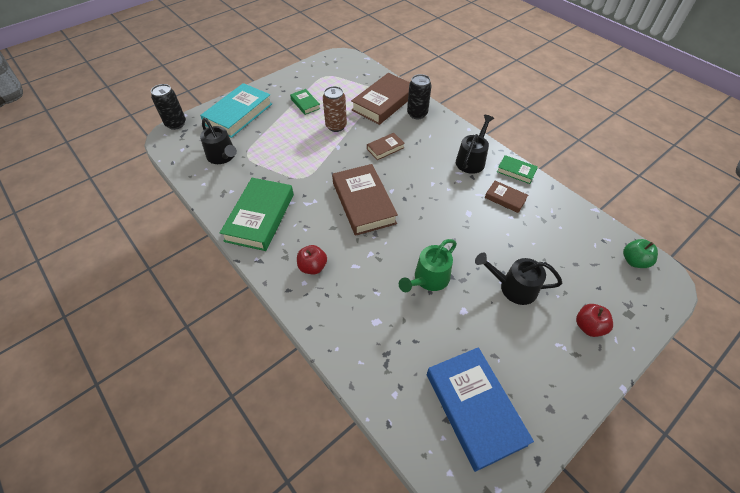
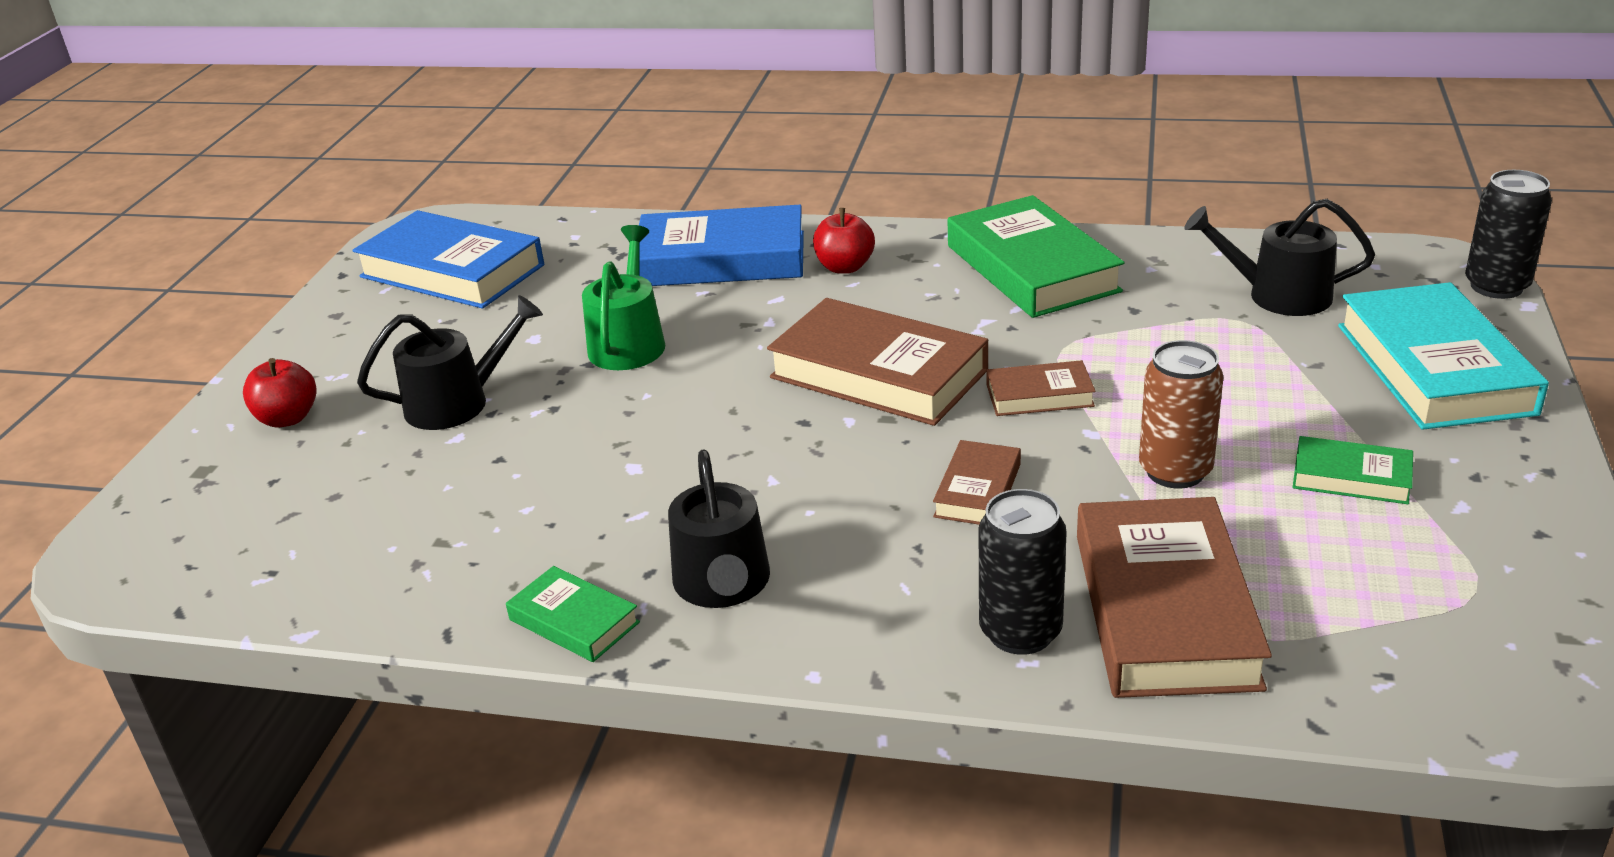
camera: 145 degrees right, 20 degrees down
(349, 312) = (721, 259): none -> blue book
(505, 198) = (564, 539): brown book -> brown book (1039, 395)
(516, 171) = (574, 621): green book -> green book turned 45 degrees clockwise
(634, 261) = (188, 565): green apple -> none

